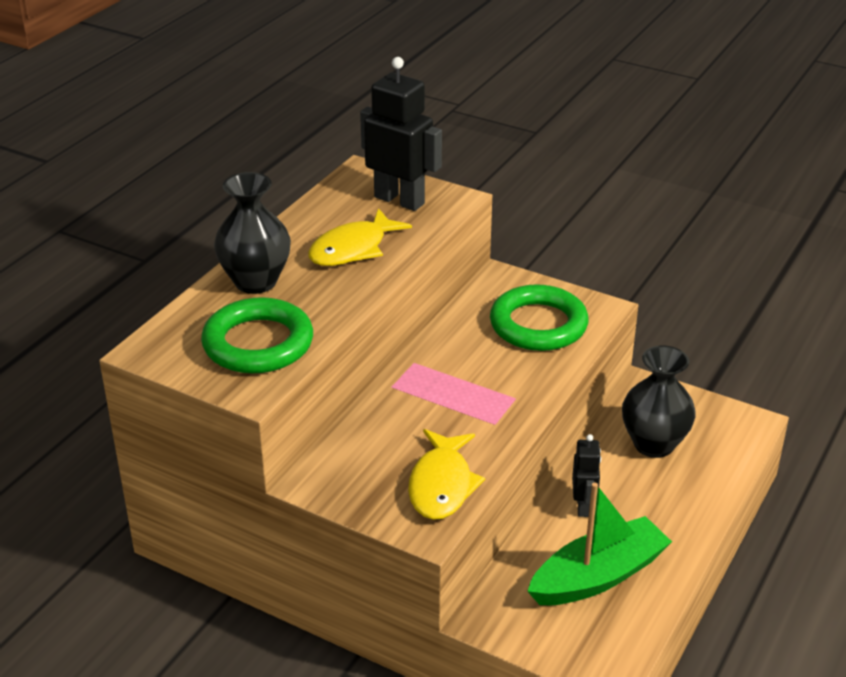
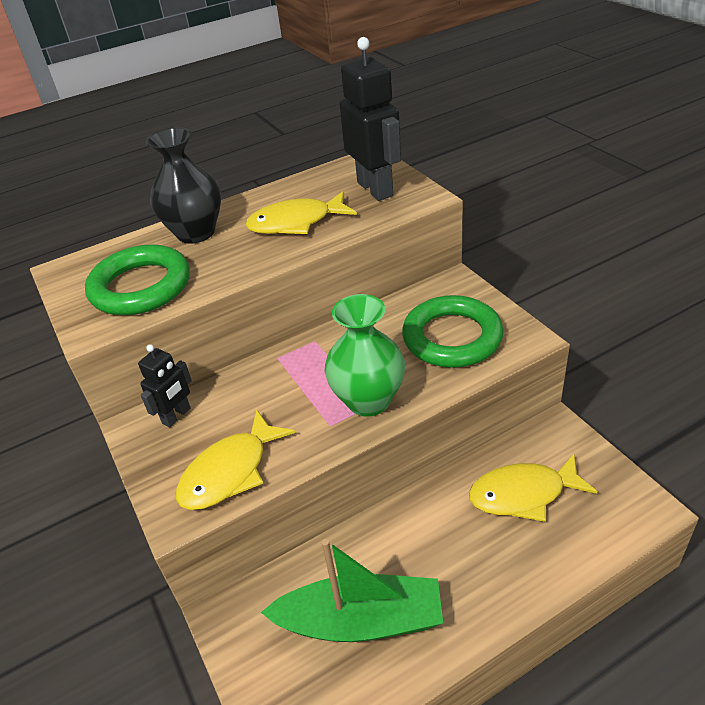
camera: 35 degrees right, 5 degrees up
(510, 395) = (368, 400): none -> green vase
(583, 506) = (405, 534): black robot -> black robot (177, 416)
(654, 444) = (523, 494): black vase -> yellow fish

